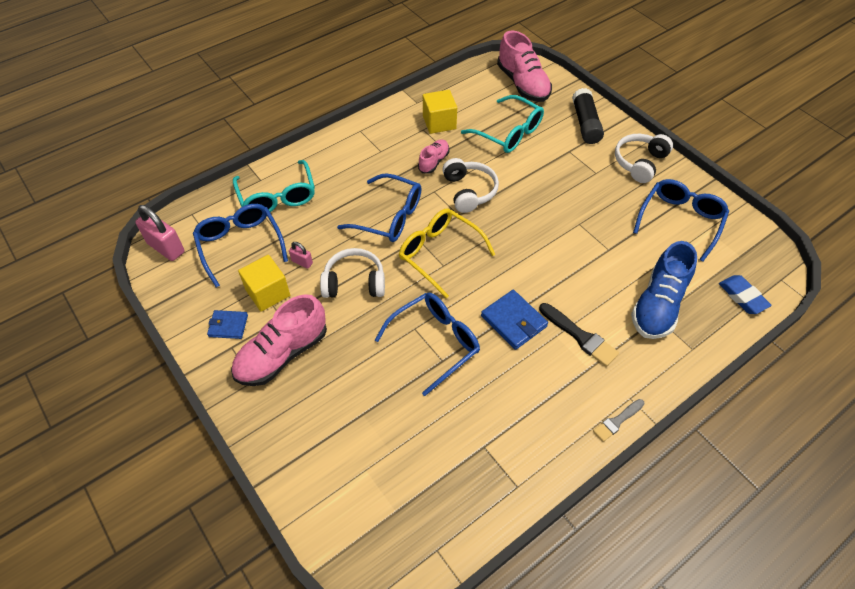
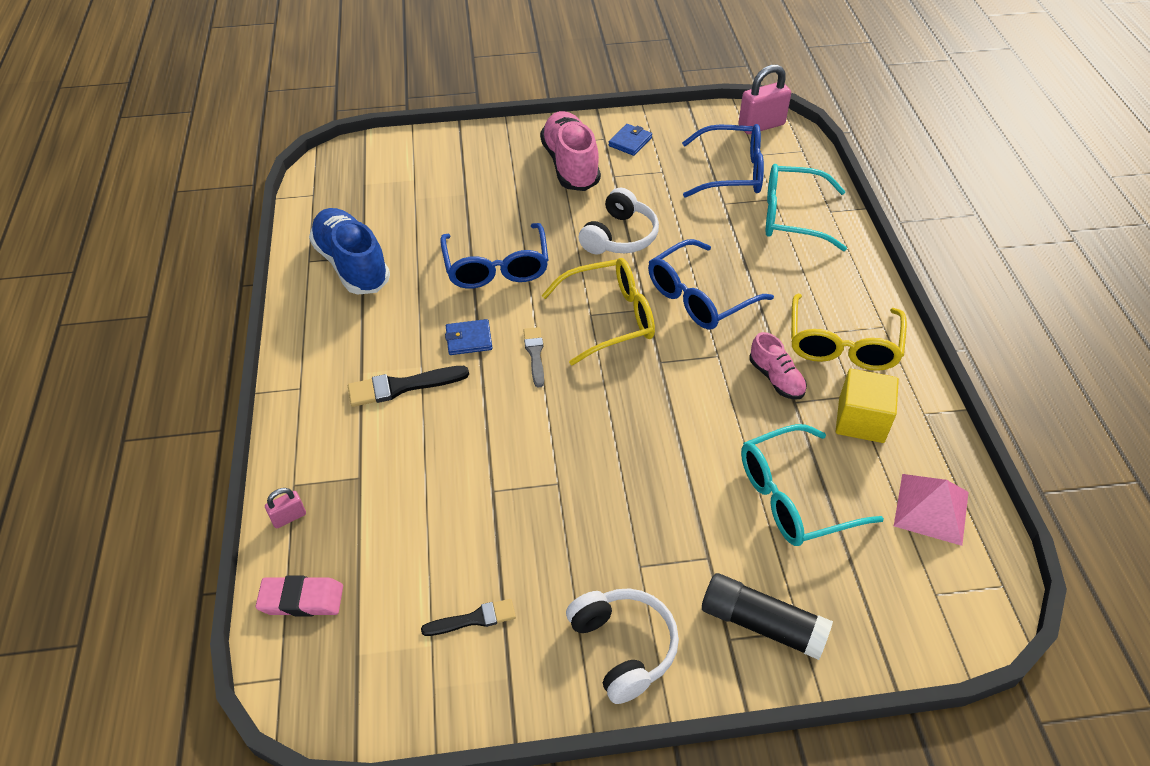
camera: 120 degrees right, 5 degrees down
(268, 292) = (652, 175): yellow cube -> none
(302, 262) = (676, 208): pink padlock -> pink padlock (289, 517)
(387, 143) = (842, 345): none -> yellow glasses
(469, 191) = (695, 391): white headphones -> none
(476, 88) = (931, 508): none -> pink pyramid
(513, 321) = (469, 339): blue wallet -> blue wallet, size x0.65
(522, 84) = (917, 586): pink shoe -> none
(617, 421) = (289, 362): grey brush -> grey brush (535, 354)
(658, 305) = (374, 490): blue shoe -> blue shoe (352, 265)
(680, 220) = (473, 619): blue glasses -> black brush
(742, 297) = (301, 599): blue eraser -> pink eraser

